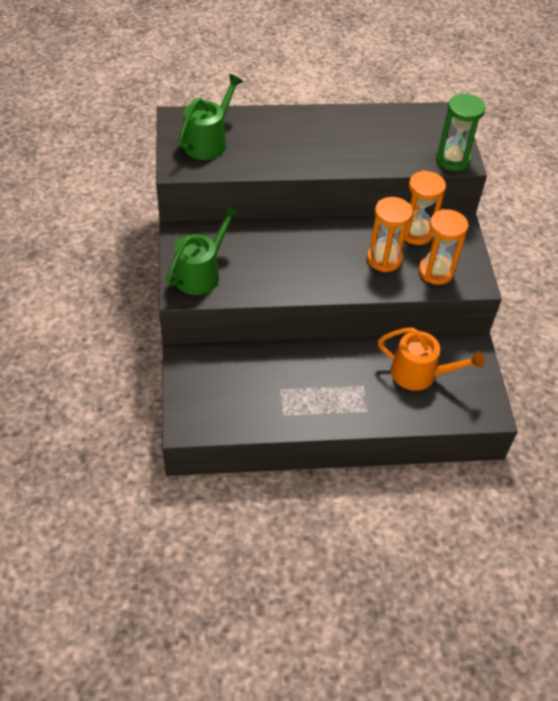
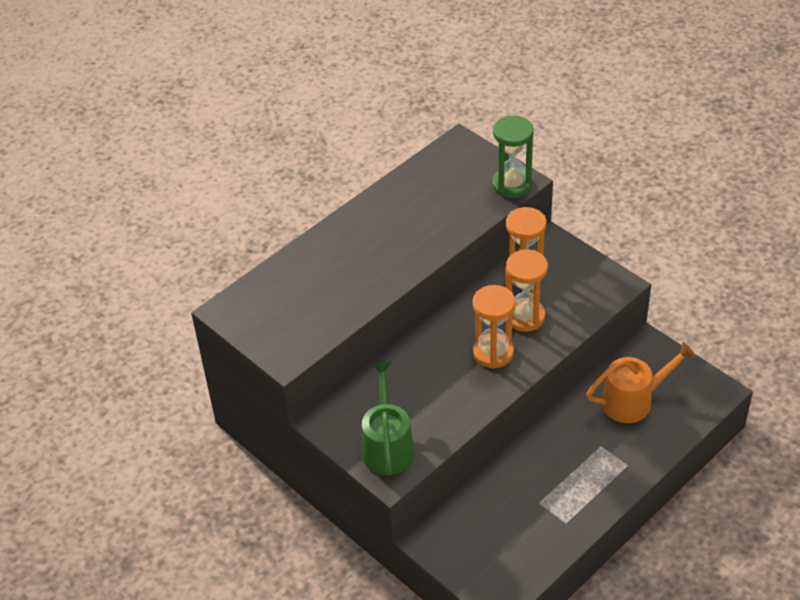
camera: 35 degrees left, 5 degrees down
(208, 142) = (284, 313): green watering can -> none
(436, 271) = (577, 297): orange hourglass -> orange hourglass (493, 353)

